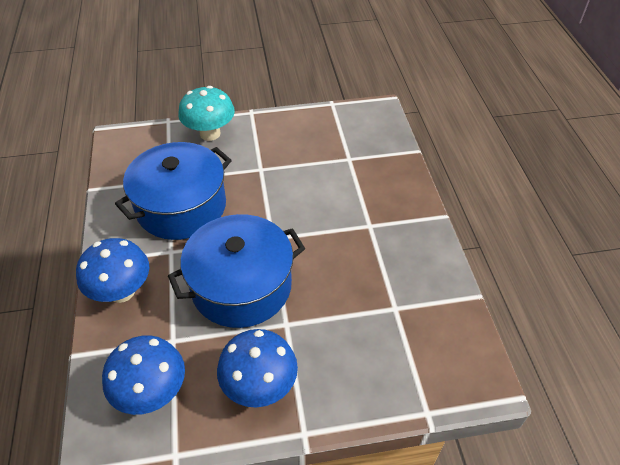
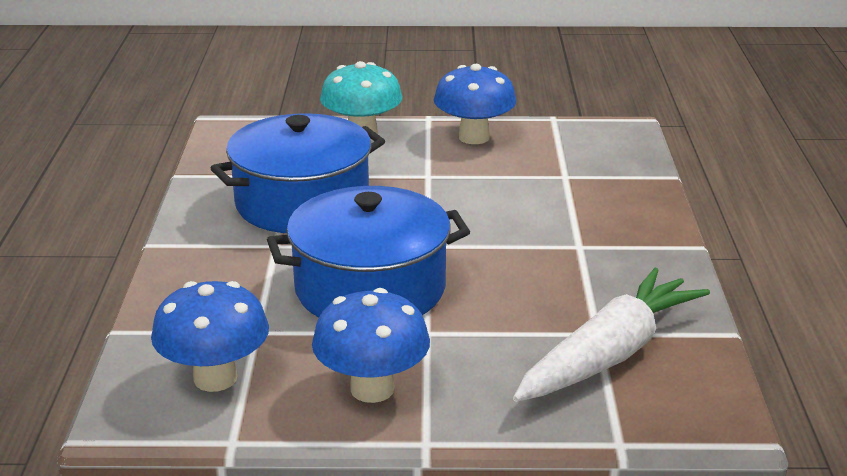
camera: 10 degrees right, 20 degrees down
(122, 291) = (196, 277): blue mushroom -> blue mushroom (474, 137)
(406, 328) = (609, 354): none -> white carrot

